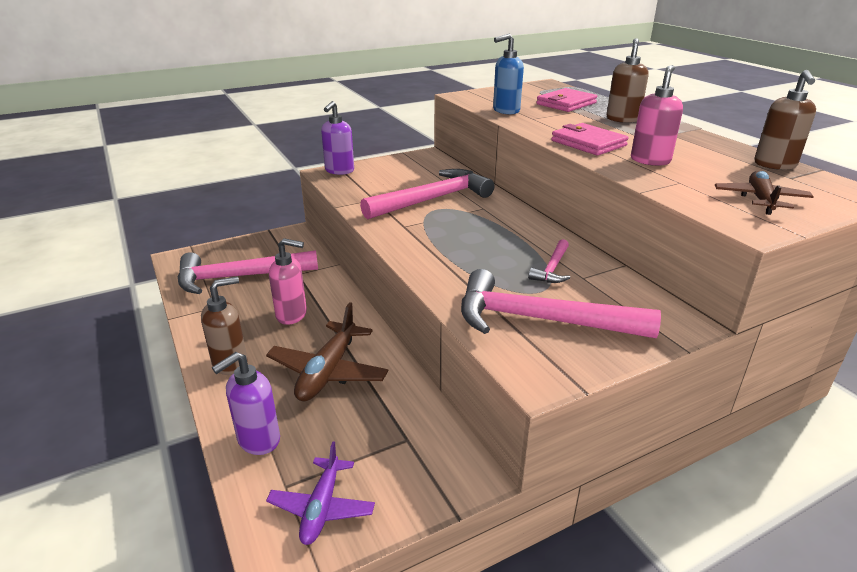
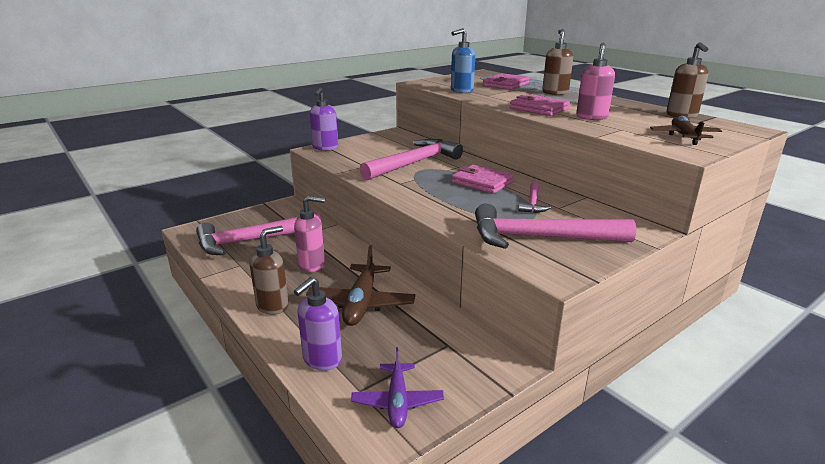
camera: 10 degrees left, 5 degrees down
(502, 233) = (482, 182): none -> pink wallet

